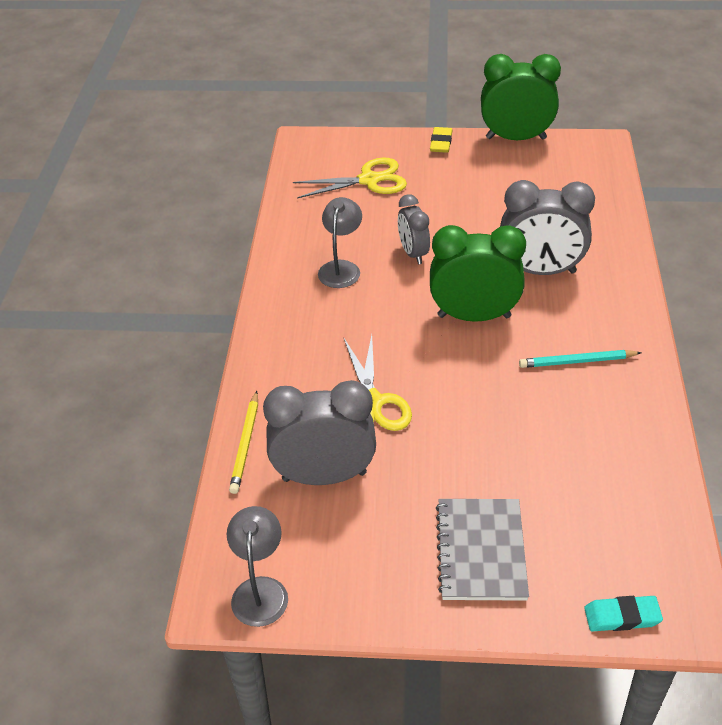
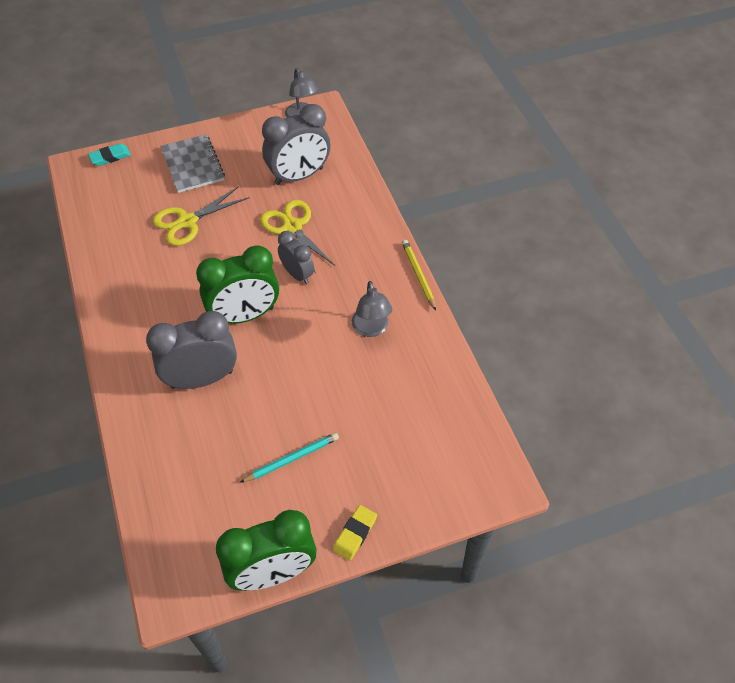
camera: 155 degrees right, 10 degrees up
(245, 444) = (357, 179): yellow pencil -> yellow pencil (418, 275)
(369, 180) = (402, 445): yellow scissors -> yellow scissors (187, 222)
(413, 253) = (318, 364): grey clock -> grey clock (297, 274)
(441, 143) = (355, 534): yellow eraser -> yellow eraser turned 45 degrees clockwise
(577, 361) = (156, 300): turquoise pencil -> turquoise pencil (292, 459)

